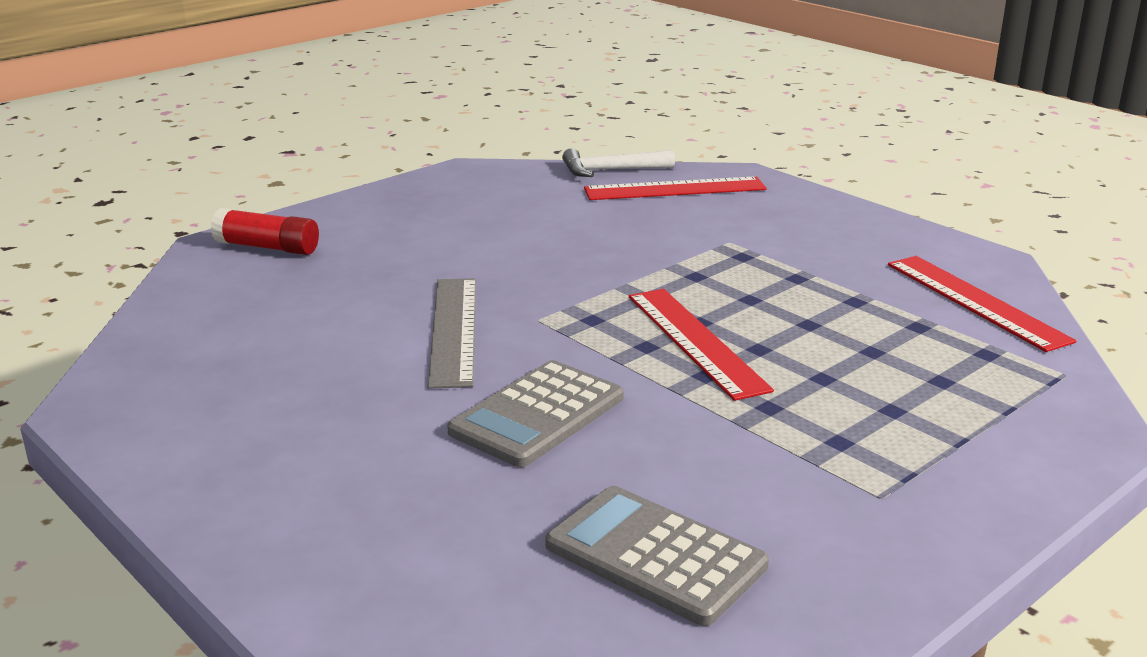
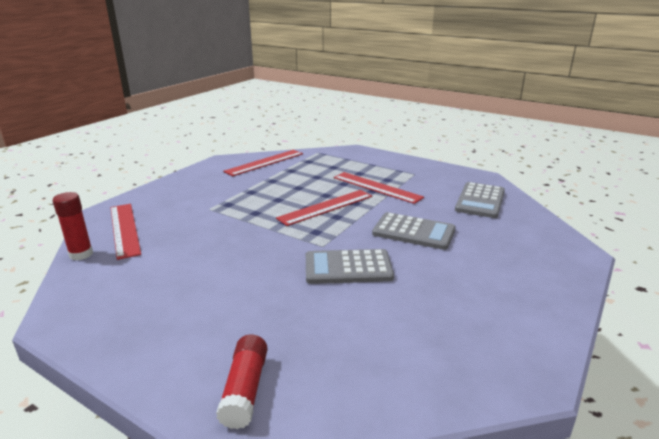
camera: 105 degrees left, 0 degrees up
(453, 330) = (348, 268): grey ruler -> grey calculator
(611, 170) = (81, 254): white hammer -> red glue stick
(790, 417) = (377, 187): none -> red ruler

